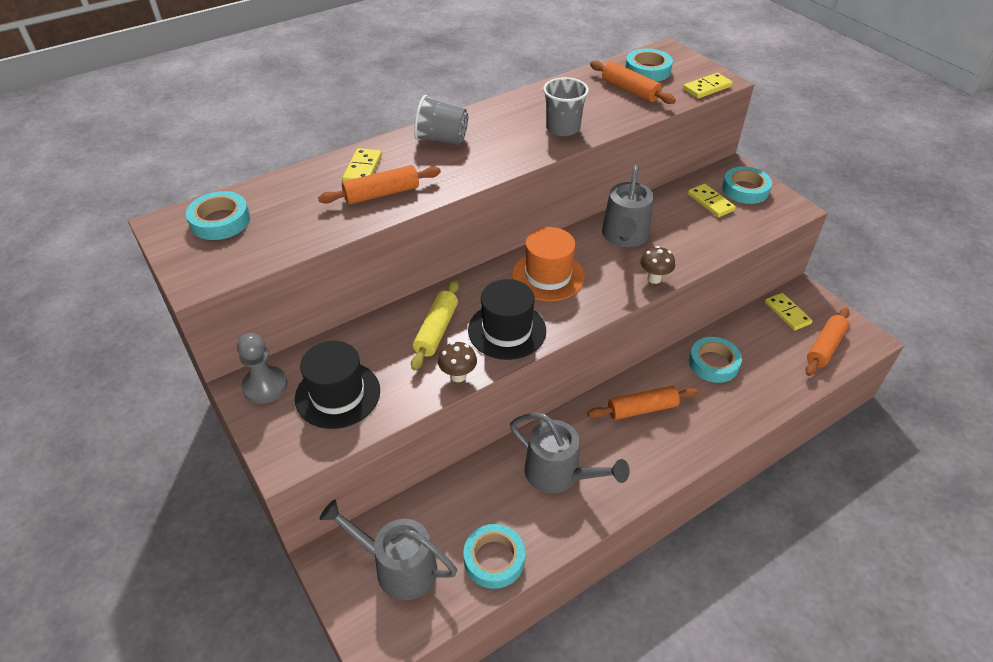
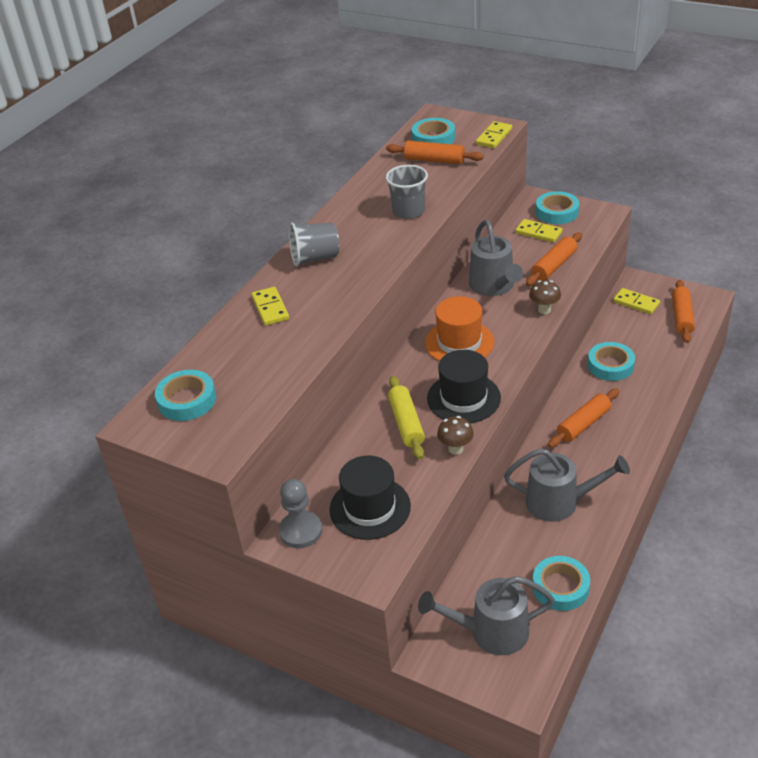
camera: 25 degrees left, 5 degrees down
(382, 194) = (309, 321): orange rolling pin -> orange rolling pin (554, 266)

